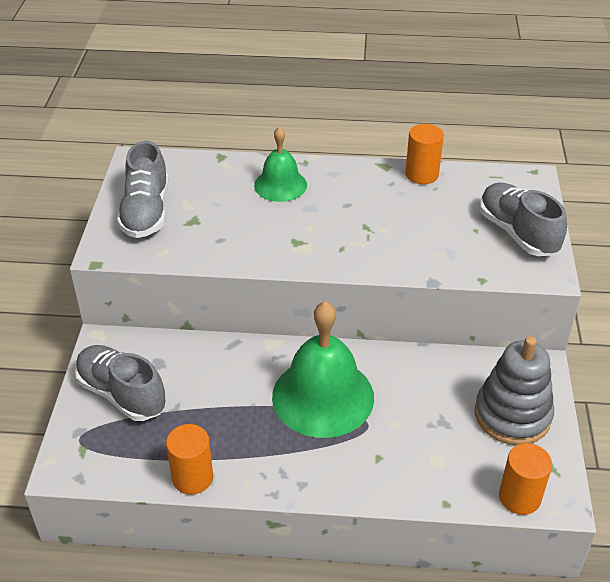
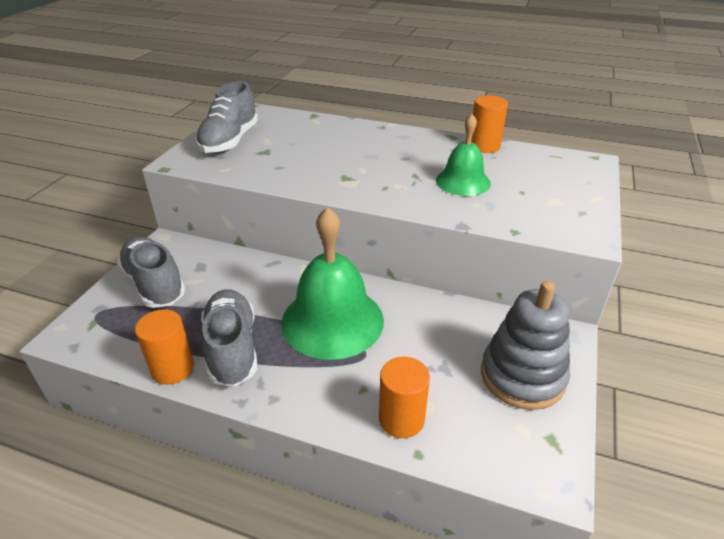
camera: 15 degrees right, 5 degrees down
(280, 185) = (353, 138): green bell -> green bell (463, 181)
(517, 233) = (564, 199): grey shoe -> grey shoe (232, 349)
(519, 497) = (506, 466): orange cylinder -> orange cylinder (401, 419)

